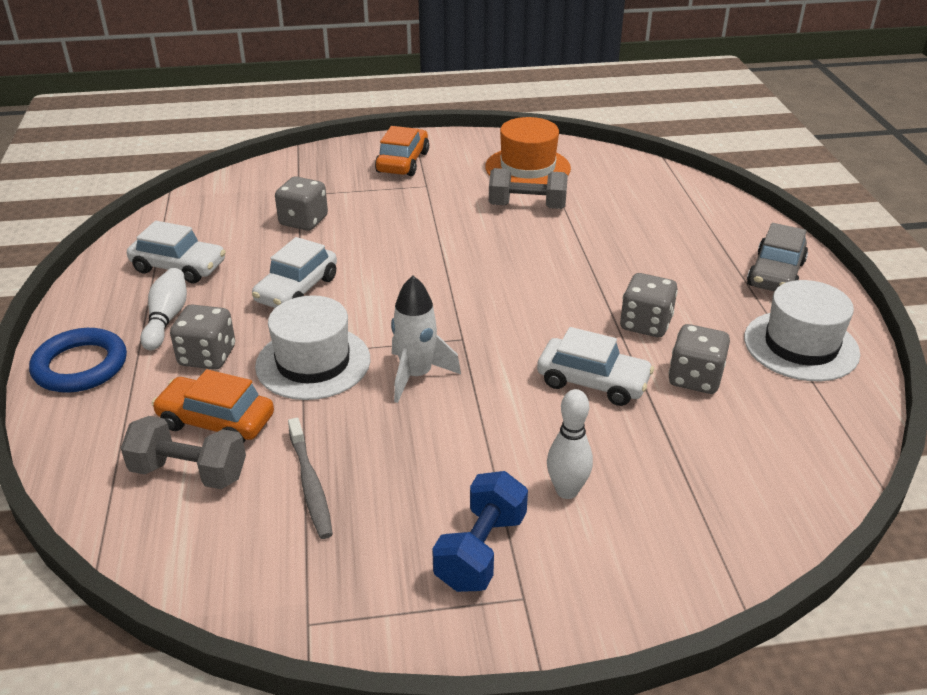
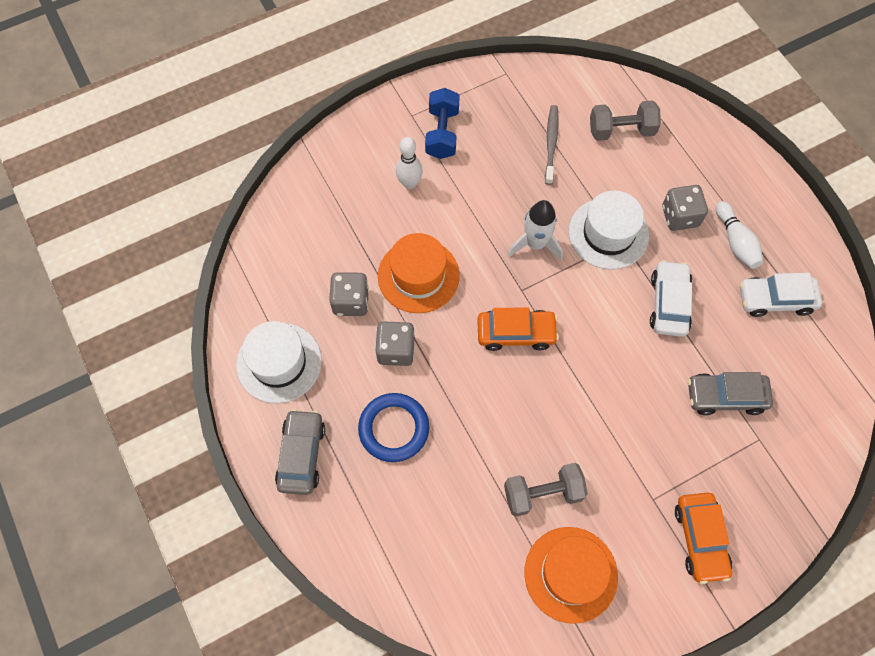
camera: 160 degrees right, 30 degrees up
(80, 366) = (751, 182): blue ring -> blue ring (394, 429)
(216, 422) = (633, 168): orange car -> orange car (516, 333)
(303, 221) = (725, 396): grey dice -> grey car
(310, 484) = (551, 143): grey toothbrush -> grey toothbrush turned 45 degrees clockwise
(593, 382) = (418, 276): white car -> orange hat

